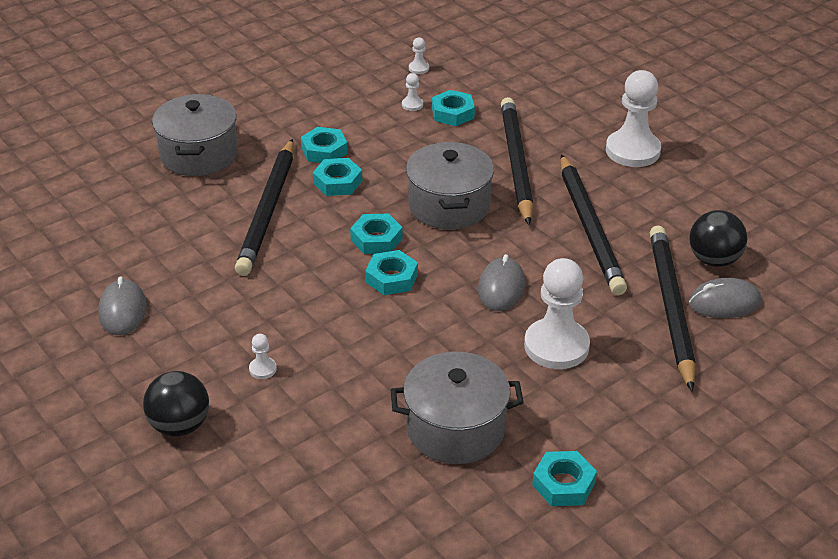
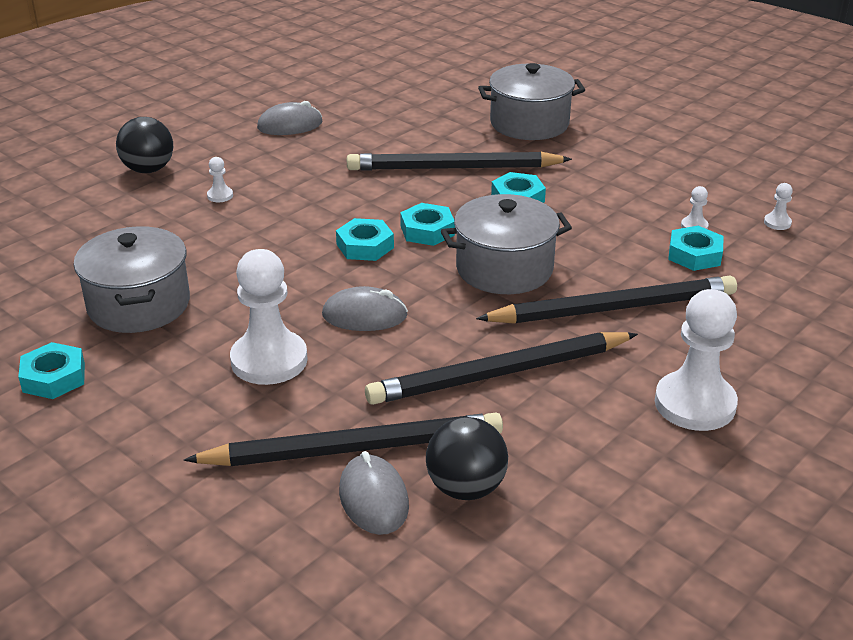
camera: 80 degrees right, 5 degrees down
(324, 150) = (571, 184): turquoise nut -> none

